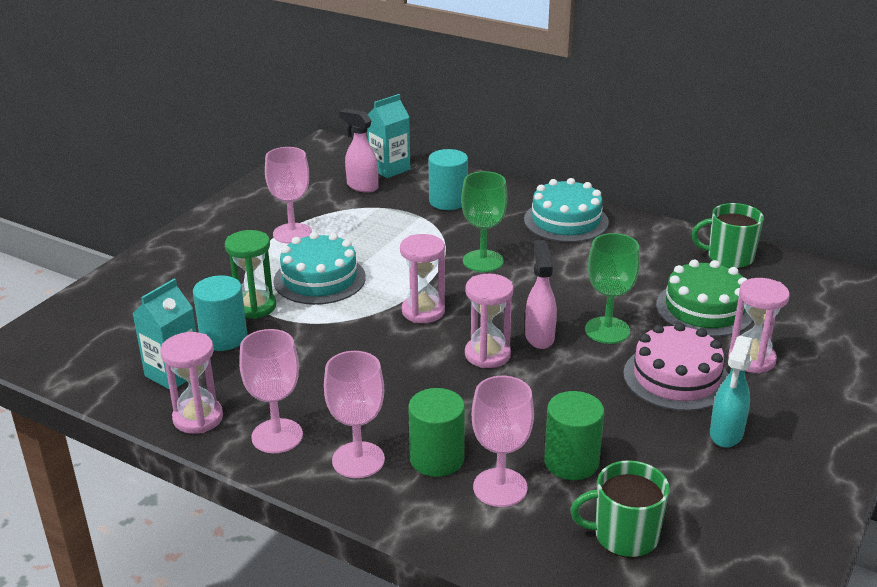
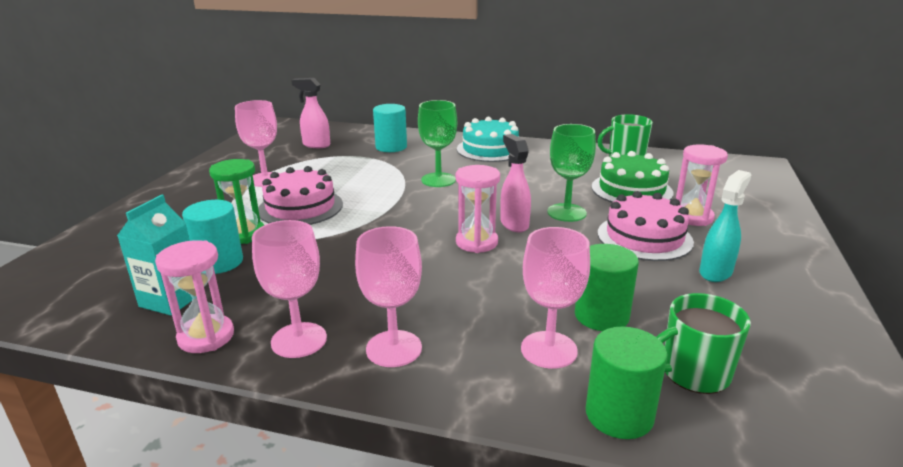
camera: 15 degrees left, 5 degrees down
(319, 279) = (300, 207): turquoise cake -> pink cake
(389, 169) = (334, 133): turquoise carton -> none
(423, 311) = (404, 219): pink hourglass -> none
(437, 459) = (473, 334): green cylinder -> green cylinder (619, 414)
(726, 434) = (715, 272): turquoise spray bottle -> turquoise spray bottle turned 150 degrees counterclockwise

